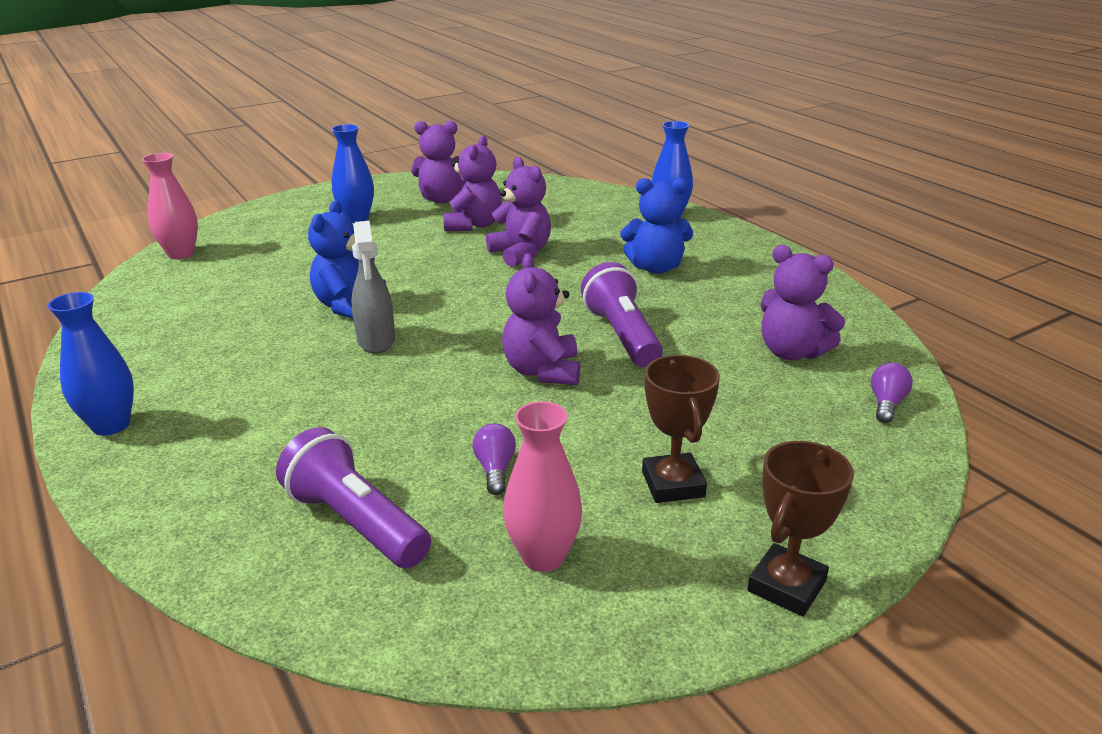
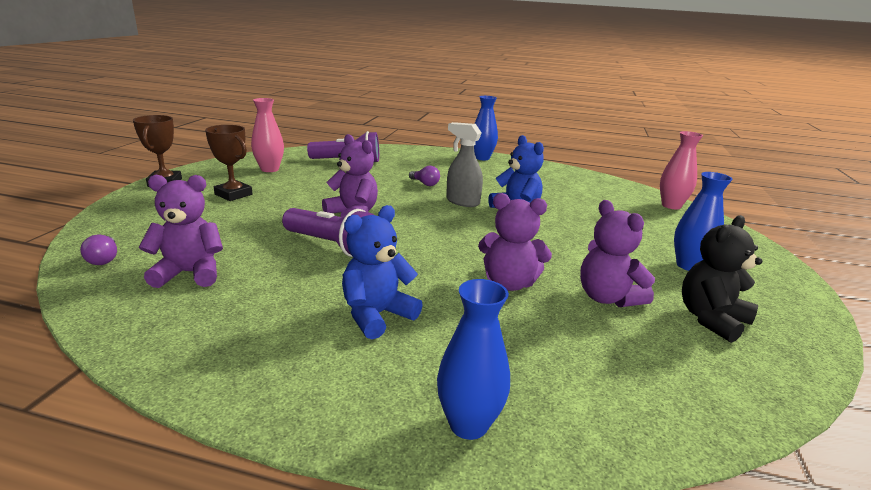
camera: 135 degrees right, 5 degrees down
(442, 199) = (711, 319): purple teddy bear -> black teddy bear
(495, 469) = (319, 181): purple light bulb -> purple light bulb (425, 184)

